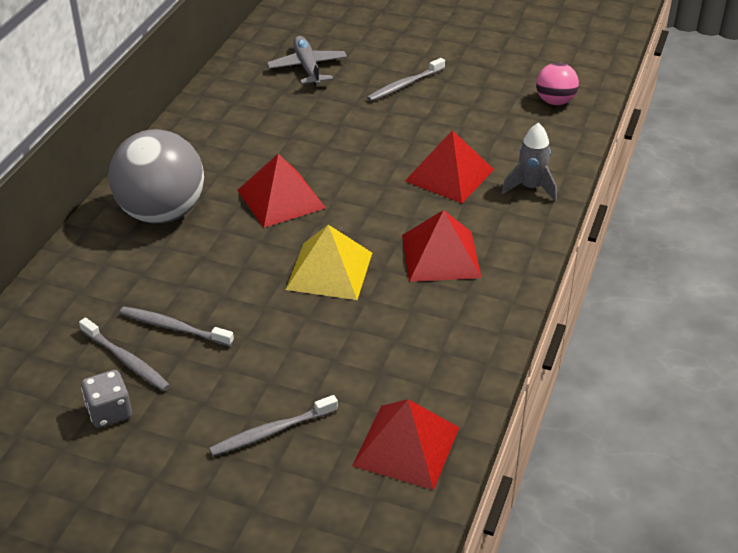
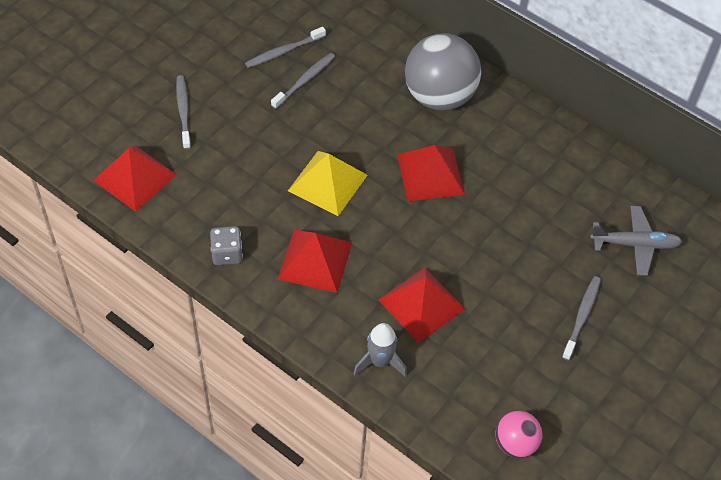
camera: 105 degrees right, 15 degrees up
(109, 412) = (240, 37): grey dice -> grey dice (227, 254)
(404, 85) = (582, 316): grey toothbrush -> grey toothbrush turned 45 degrees clockwise

